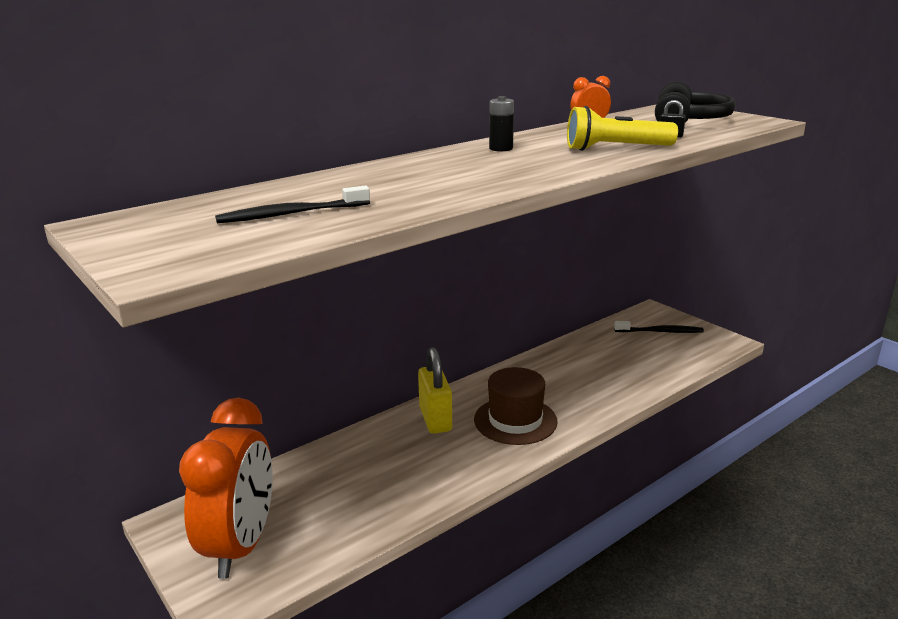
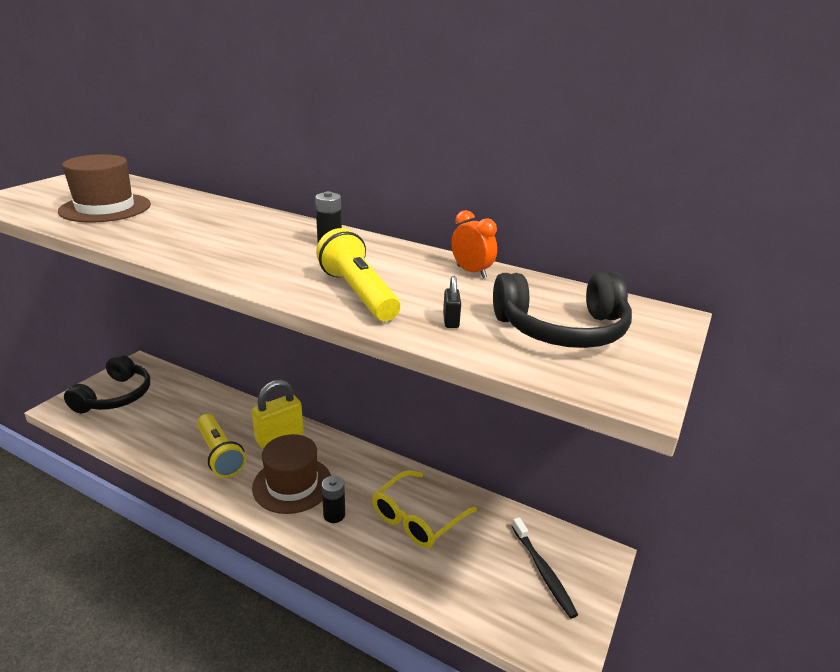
camera: 65 degrees right, 5 degrees up
(241, 545) = (115, 396): orange clock -> black headphones
(292, 214) = (105, 208): black toothbrush -> brown hat
(440, 461) = (219, 454): none -> yellow flashlight
(568, 404) = (334, 515): none -> black battery
(589, 367) = (417, 518): none -> yellow glasses

